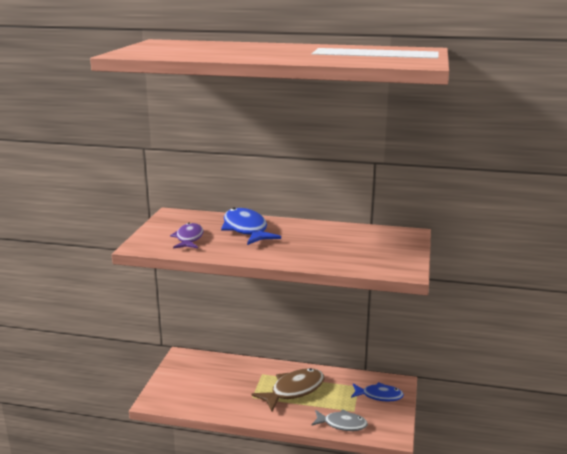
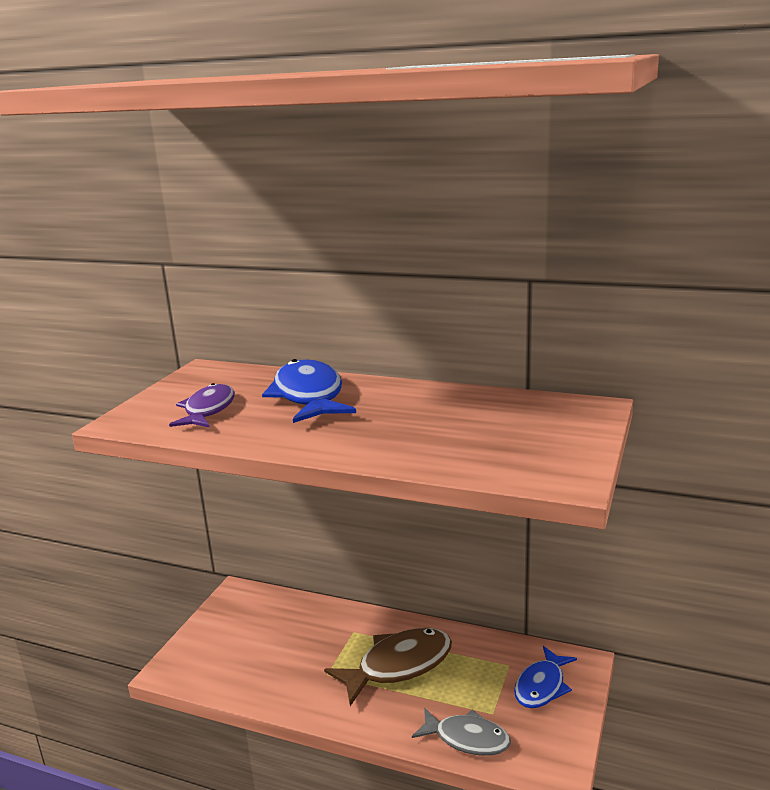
camera: 10 degrees right, 0 degrees up
(379, 396) = (542, 686): blue fish -> blue fish turned 105 degrees clockwise

